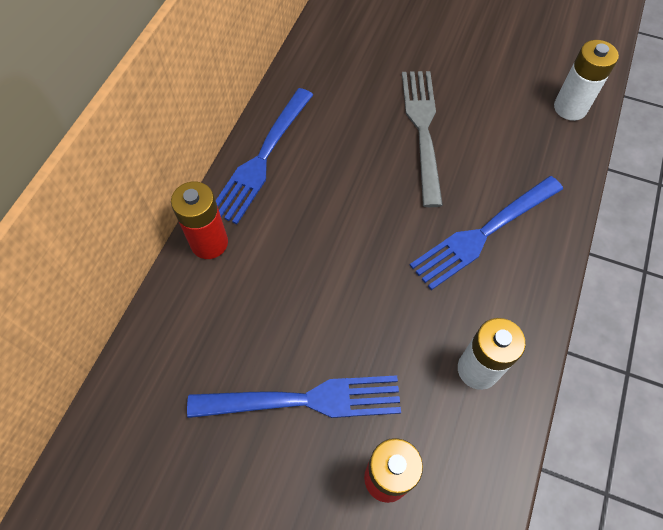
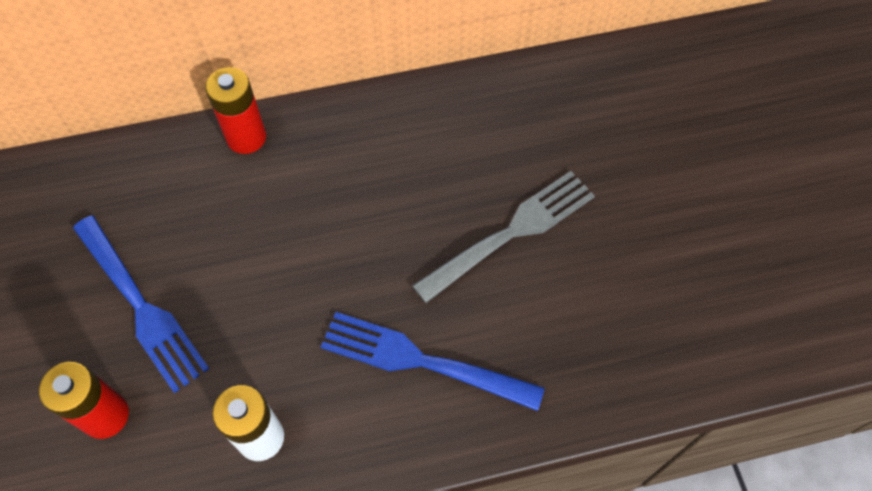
camera: 55 degrees right, 0 degrees up
(262, 158) = (366, 119): blue fork -> none
(570, 108) = (666, 364): white battery -> none

